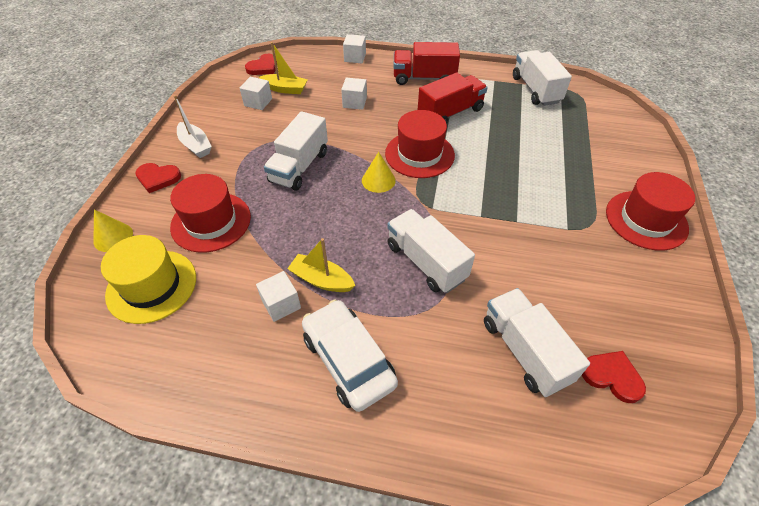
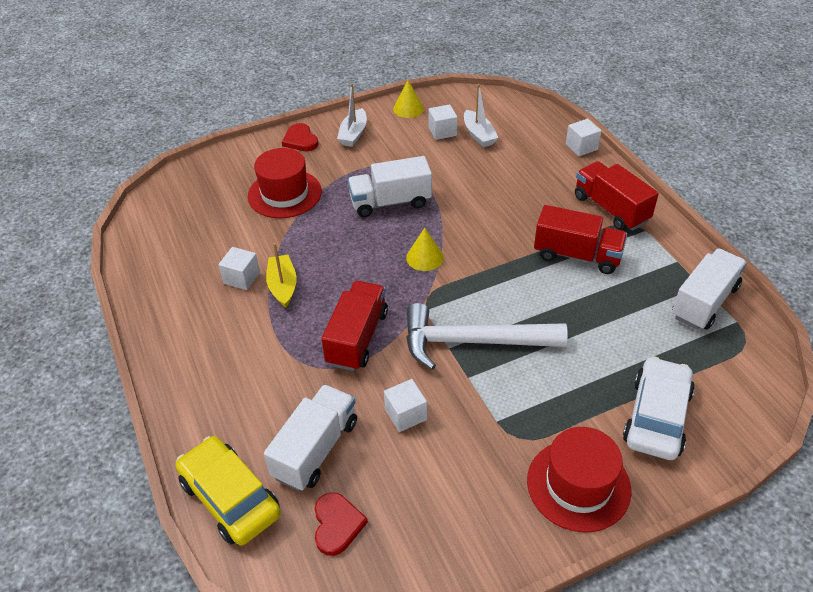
camera: 55 degrees right, 5 degrees down
(113, 237) = (227, 159): yellow cone -> yellow cone (408, 108)
(151, 286) = (203, 205): yellow hat -> none
(263, 67) = (492, 104): red heart -> none
(285, 89) = (479, 135): yellow boat -> white boat
(348, 360) = (222, 343): white car -> white car (656, 417)
(354, 102) = (512, 185): white cube -> white cube (406, 414)
(419, 154) = (489, 265): red hat -> none
(426, 262) = (357, 338): white truck -> red truck
(485, 201) = (473, 342): none -> white hammer
(540, 446) = (230, 498): none -> yellow car

